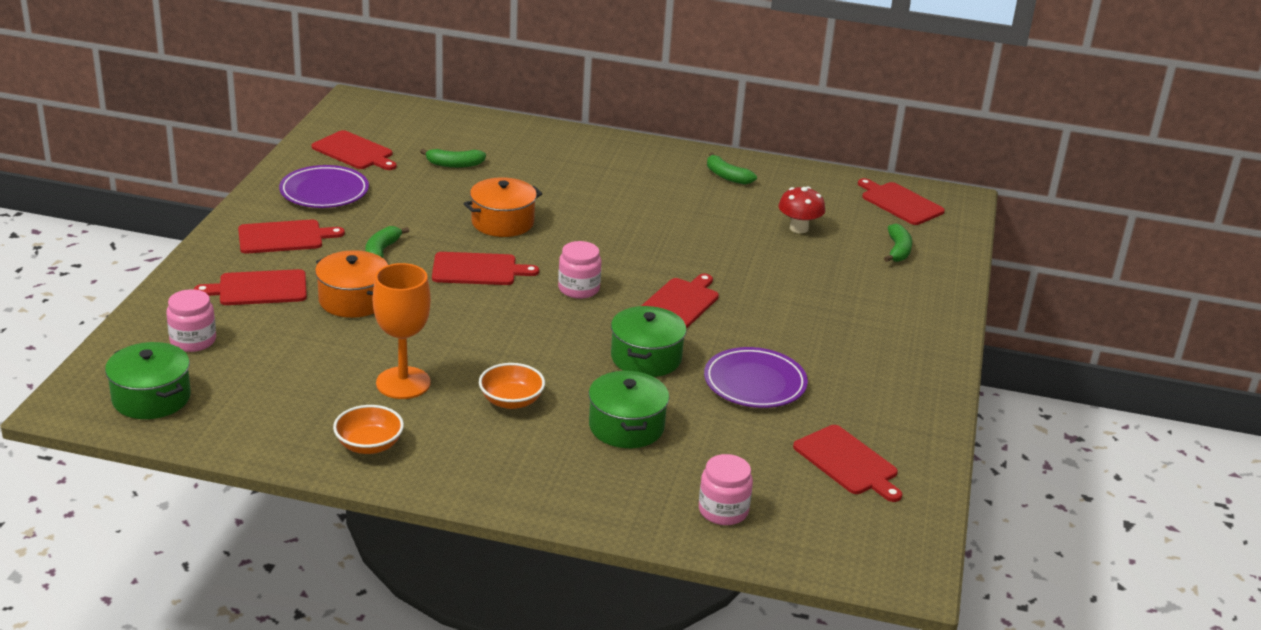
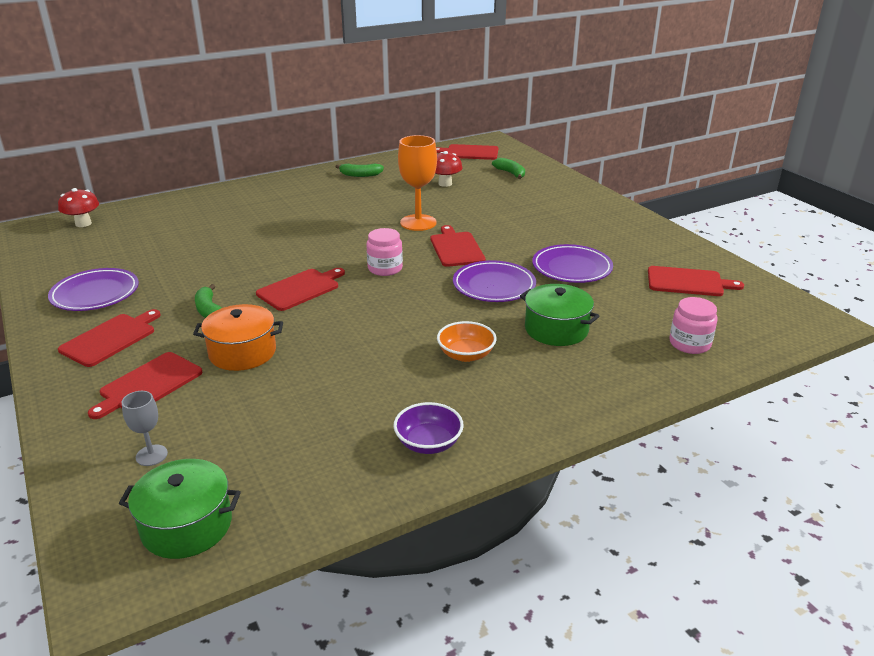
camera: 40 degrees left, 0 degrees up
(193, 341) = (151, 455): pink jar -> grey goblet
(354, 152) = (78, 259): red cutting board -> none
(369, 445) = (428, 443): orange bowl -> purple bowl
(403, 383) = (376, 386): orange goblet -> orange goblet (418, 223)
(404, 116) = (83, 223): none -> red mushroom
(454, 164) = (173, 236): green banana -> none
(502, 222) = (267, 254): orange pot -> none
(646, 358) = (494, 286): green pot -> purple plate

